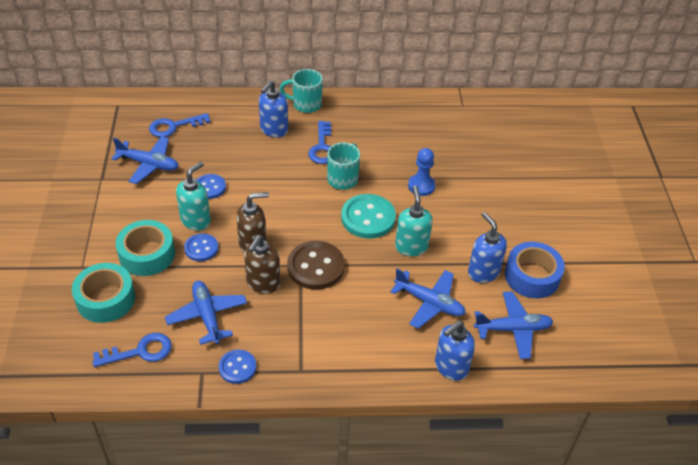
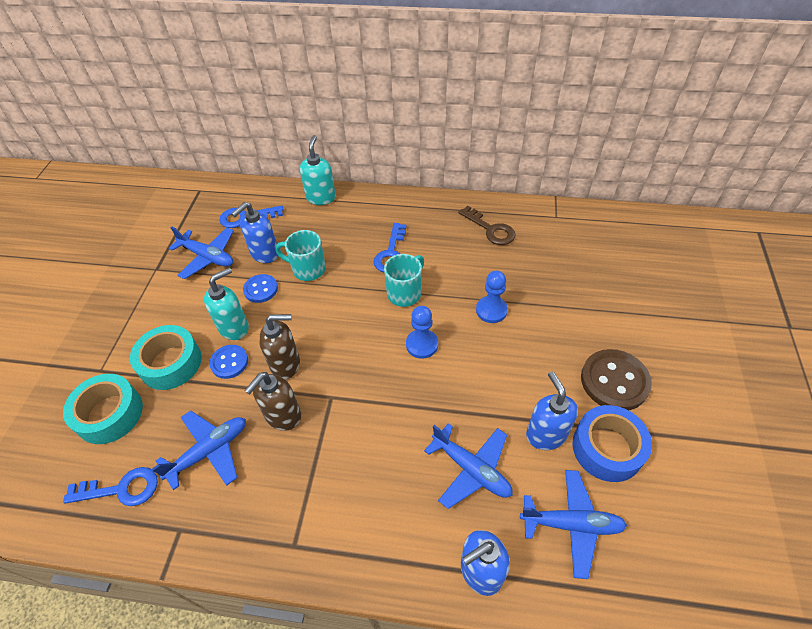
camera: 15 degrees right, 5 degrees up
(207, 316) = (209, 451): blue plane -> blue plane turned 60 degrees clockwise
(237, 367) = (221, 529): blue button -> none
(274, 130) = (345, 229): blue soap dispenser -> blue soap dispenser (264, 254)
(305, 104) = (386, 203): turquoise mug -> turquoise mug (307, 269)
(315, 267) = (347, 401): brown button -> brown button (614, 381)
(368, 218) = (422, 344): turquoise button -> blue pawn
(407, 120) = (491, 229): none -> brown key
(411, 246) = (464, 388): turquoise soap dispenser -> turquoise soap dispenser (321, 197)

